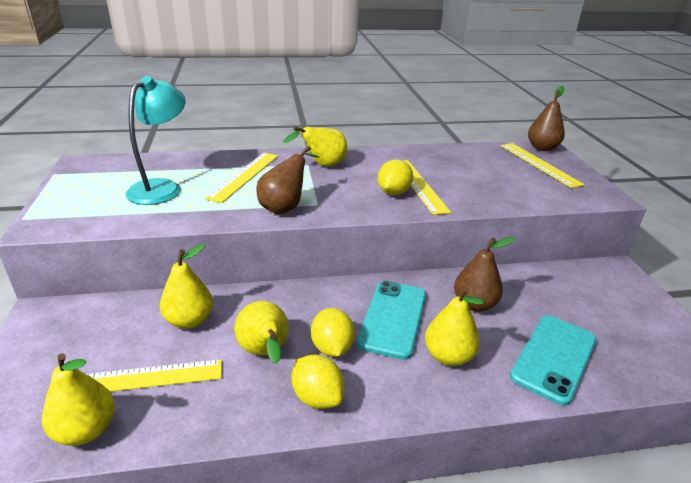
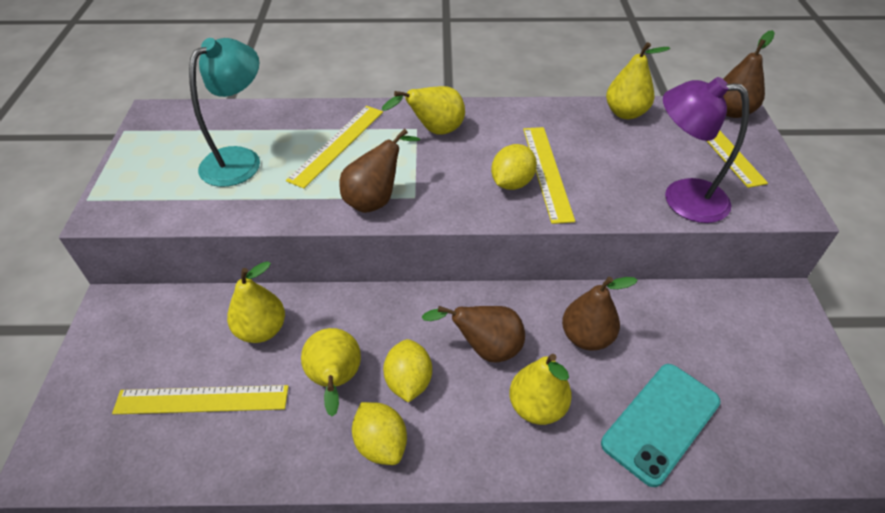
camera: 10 degrees right, 15 degrees up
(86, 430) = (147, 455): yellow pear -> yellow pear (625, 113)
(393, 318) = (485, 348): turquoise phone -> brown pear
(526, 196) = (682, 198): none -> purple lamp

